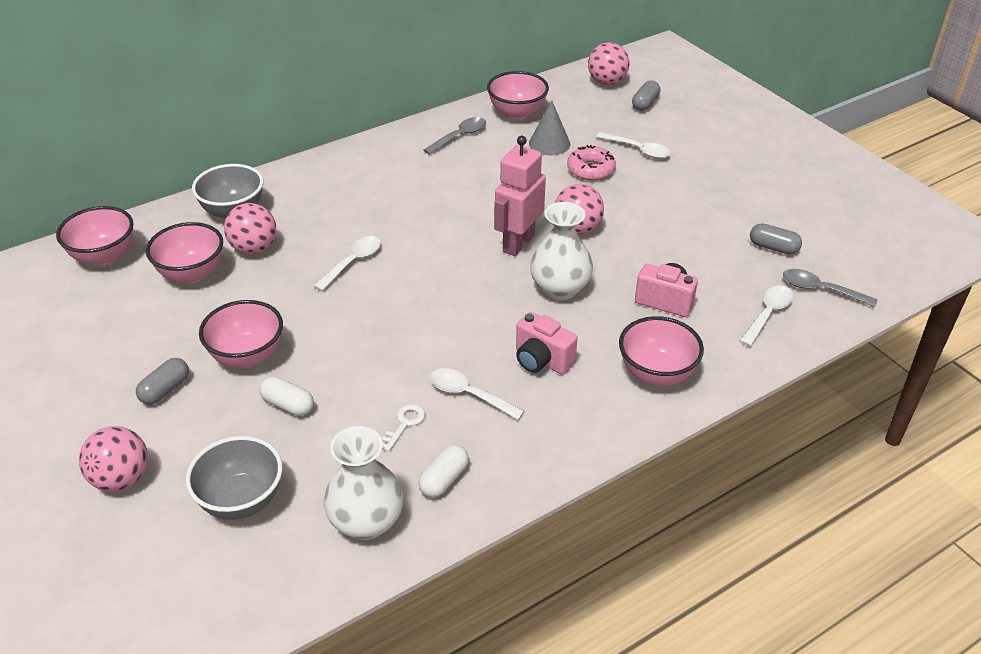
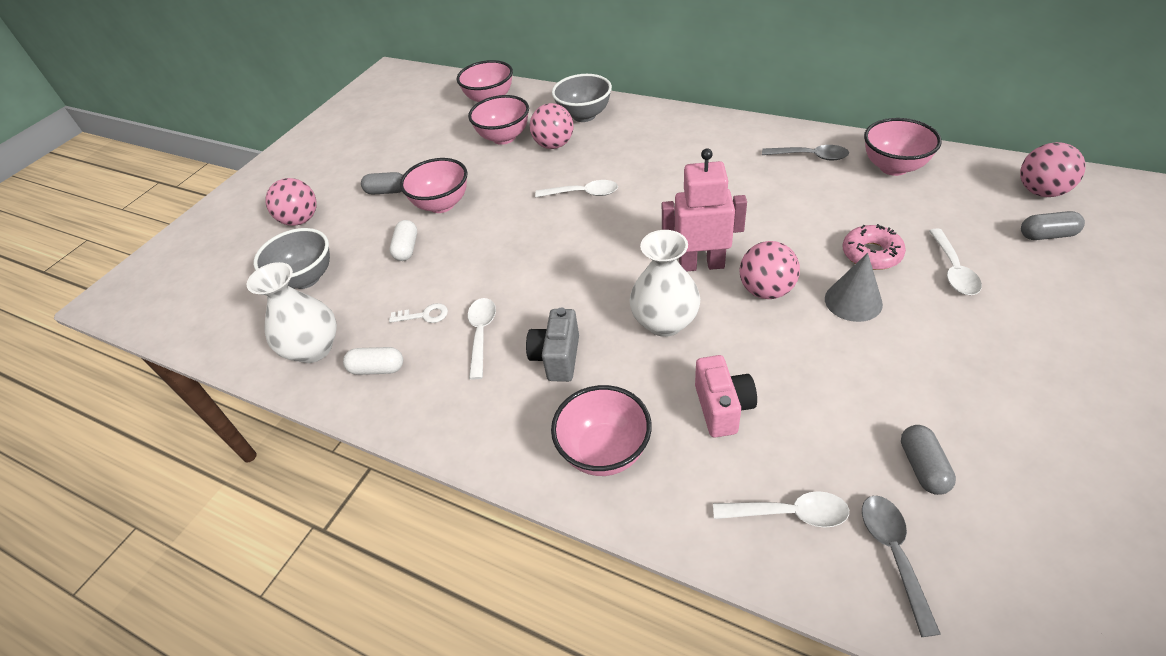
camera: 65 degrees right, 5 degrees up
(541, 360) = (557, 358): pink camera -> grey camera
(549, 143) = (875, 208): grey cone -> grey cone (853, 301)

